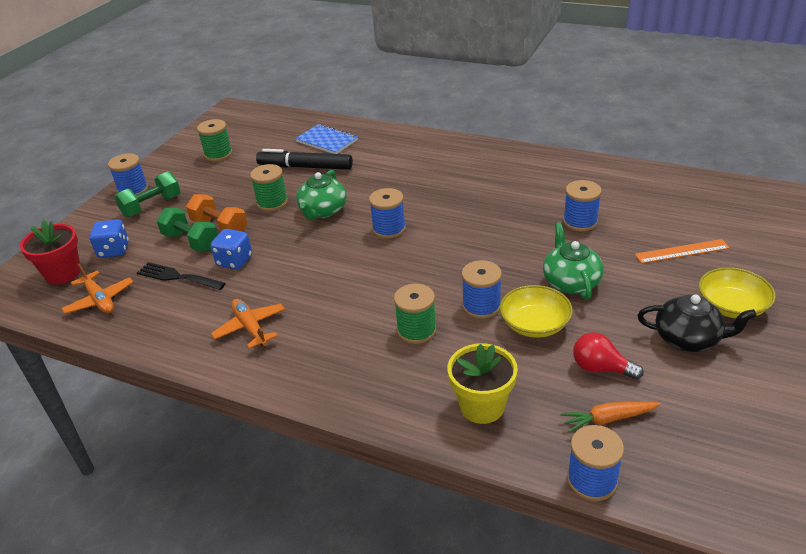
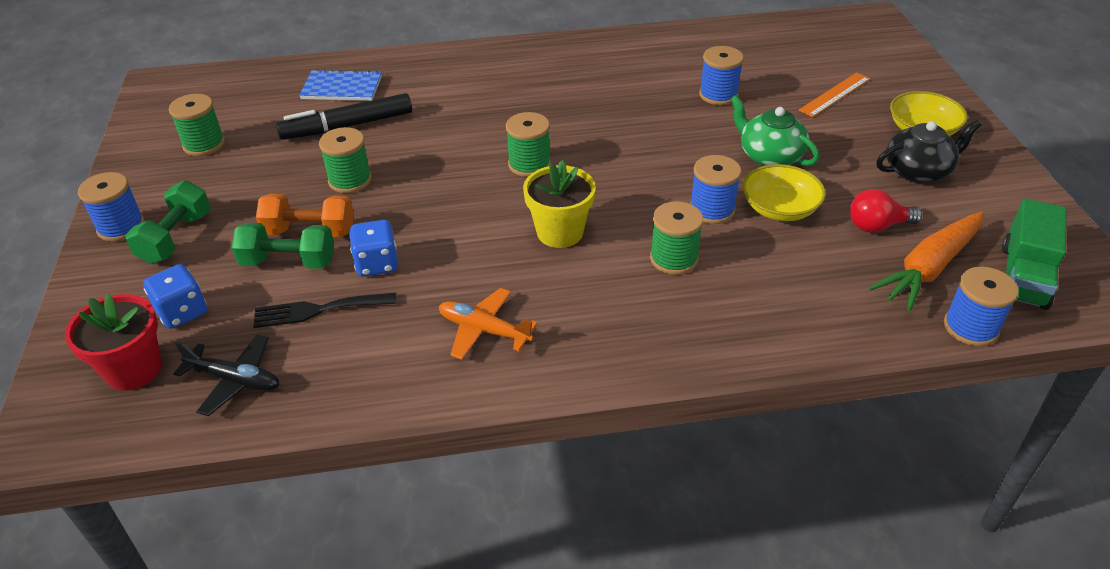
camera: 35 degrees left, 5 degrees up
(99, 300) = (235, 380): orange plane -> black plane
(323, 211) = (427, 169): green teapot -> none
(389, 229) = (529, 164): blue spool -> green spool
(482, 406) = (814, 305): yellow flower pot -> yellow flower pot (560, 232)
(608, 419) = (929, 268): orange carrot -> orange carrot, size x1.70
(689, 462) = (1023, 276): none -> green truck

